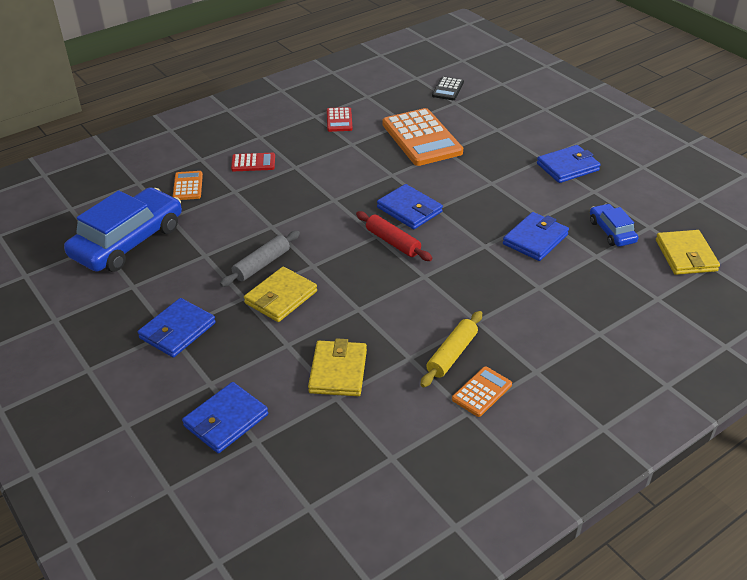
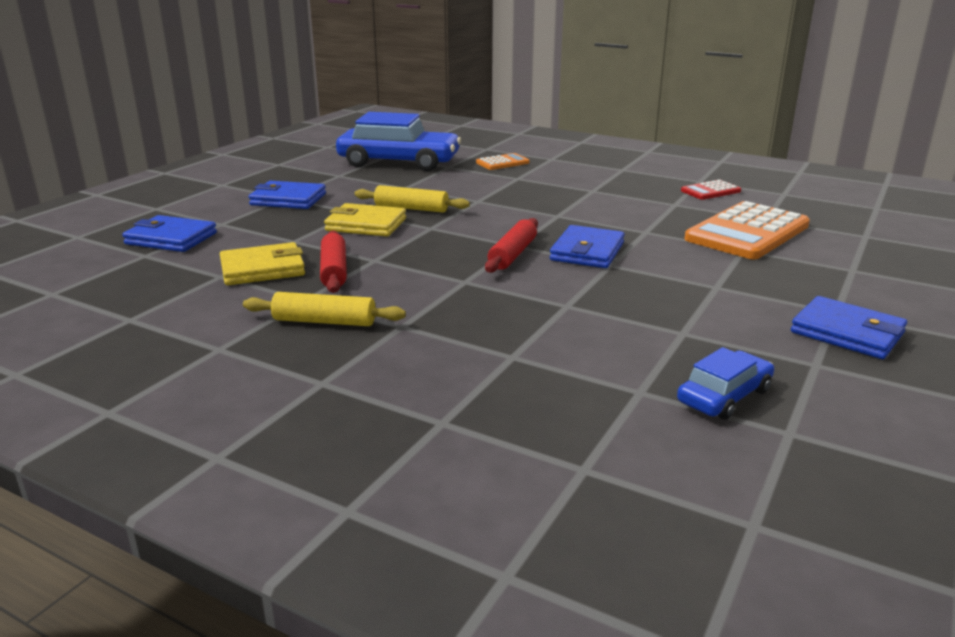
camera: 65 degrees right, 15 degrees down
(253, 163) = (573, 175): red calculator -> none
(262, 265) = (411, 208): grey rolling pin -> yellow rolling pin
(366, 334) = (333, 271): none -> red rolling pin
(448, 89) = (888, 227): black calculator -> none
(482, 392) = (261, 351): orange calculator -> none
(535, 239) = (622, 336): blue wallet -> none
(686, 255) = (750, 486): yellow wallet -> none

